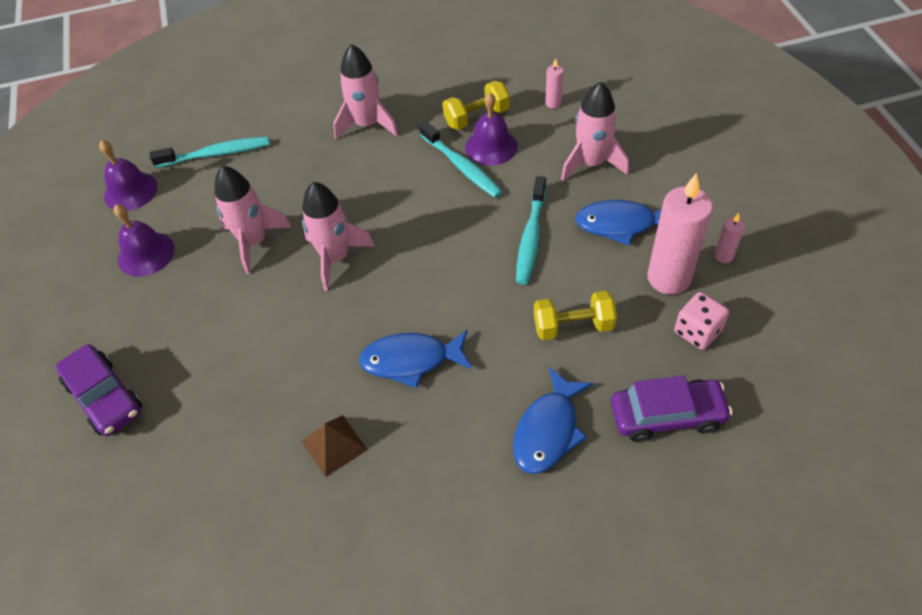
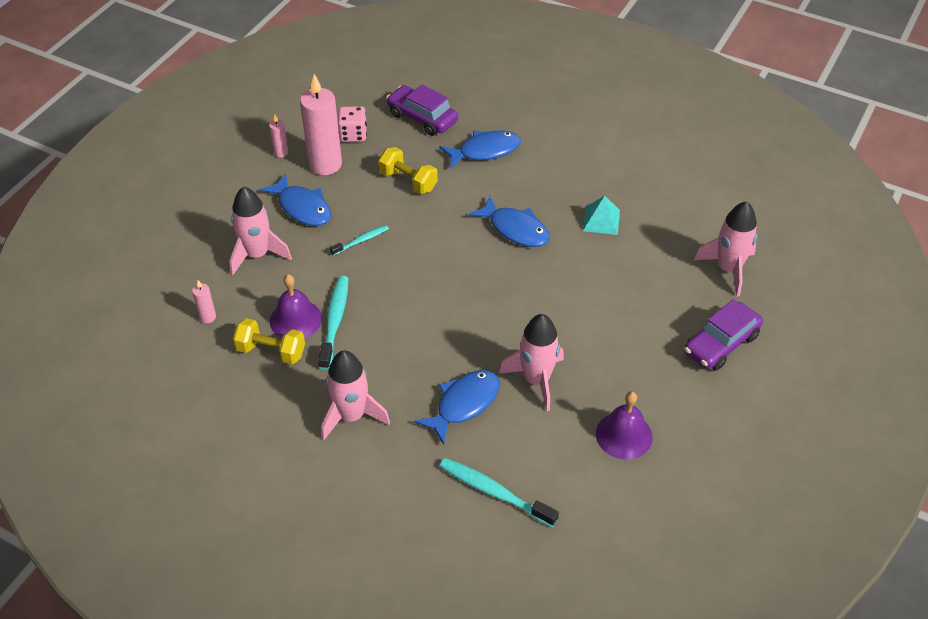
camera: 140 degrees left, 5 degrees down
(105, 397) = (721, 344): purple car -> purple car turned 135 degrees counterclockwise
(130, 191) = (595, 512): purple bell -> none
(295, 186) = (464, 404): none -> blue fish
(334, 445) = (601, 220): brown pyramid -> turquoise pyramid
(335, 258) = (493, 323): pink rocket -> pink rocket (728, 269)
(531, 237) = (361, 241): turquoise toothbrush -> turquoise toothbrush, size x0.59

